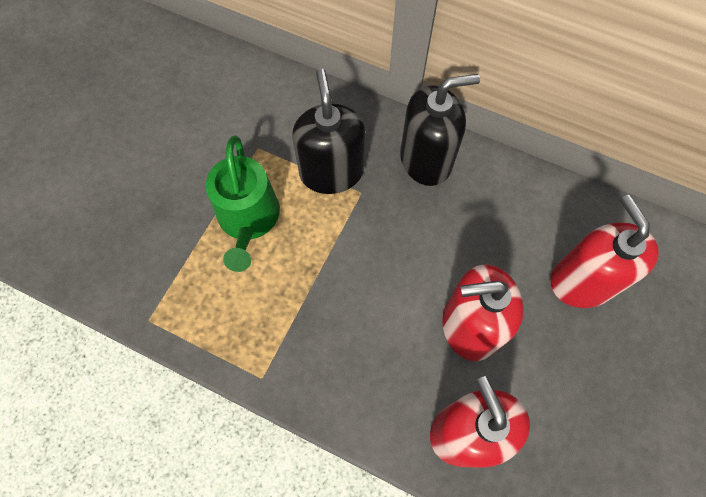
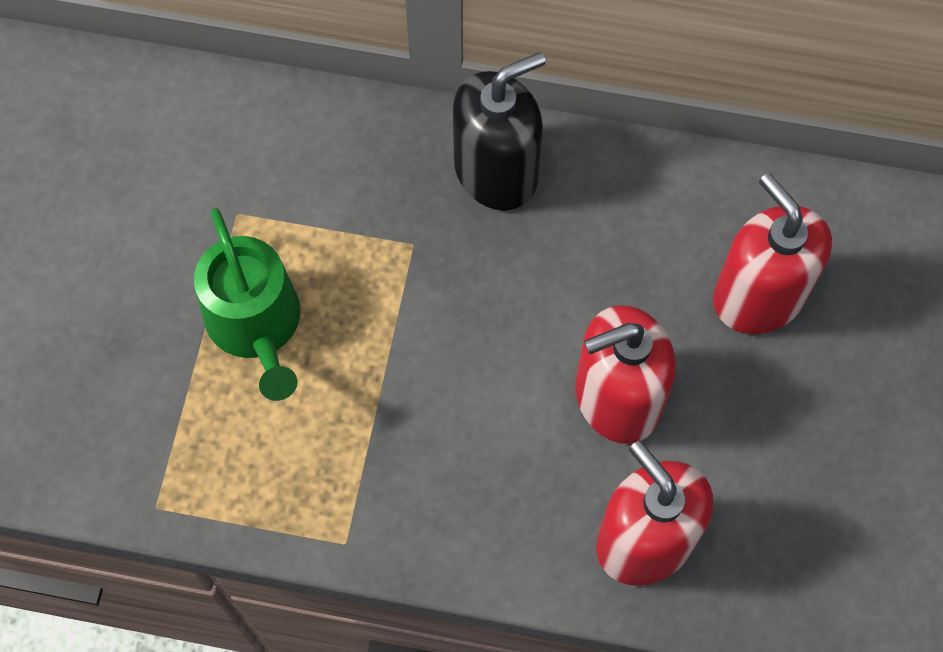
camera: 15 degrees left, 0 degrees up
(331, 172) = (360, 224): black soap dispenser -> none

